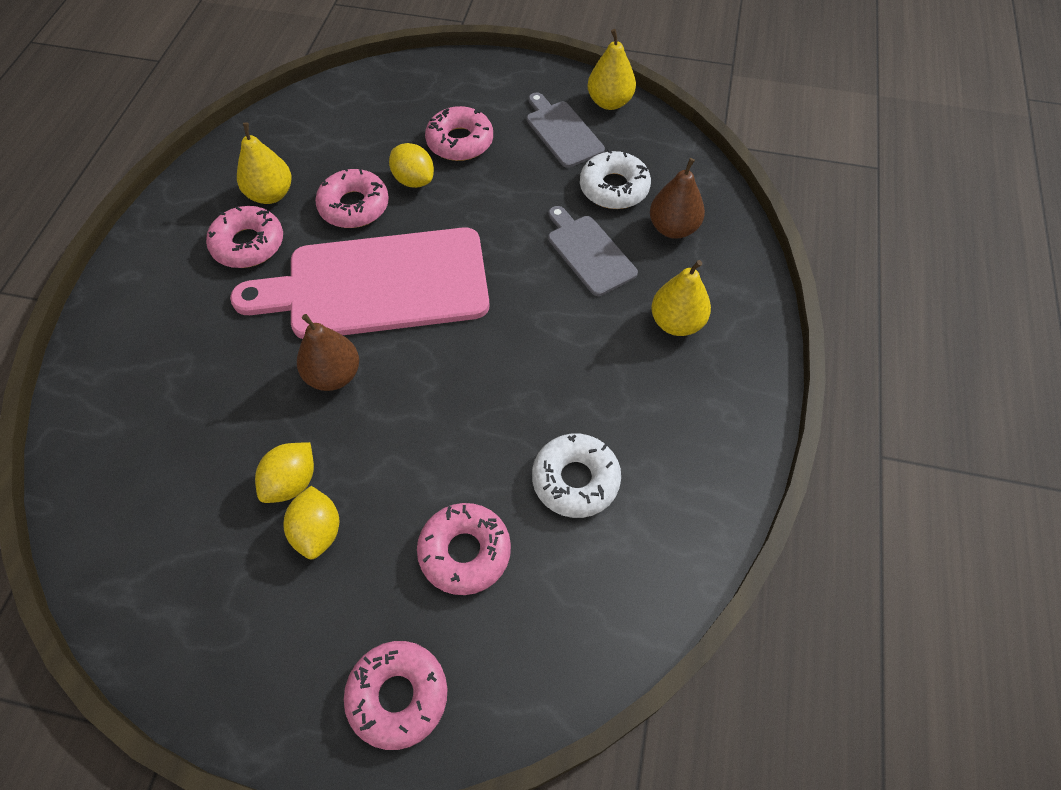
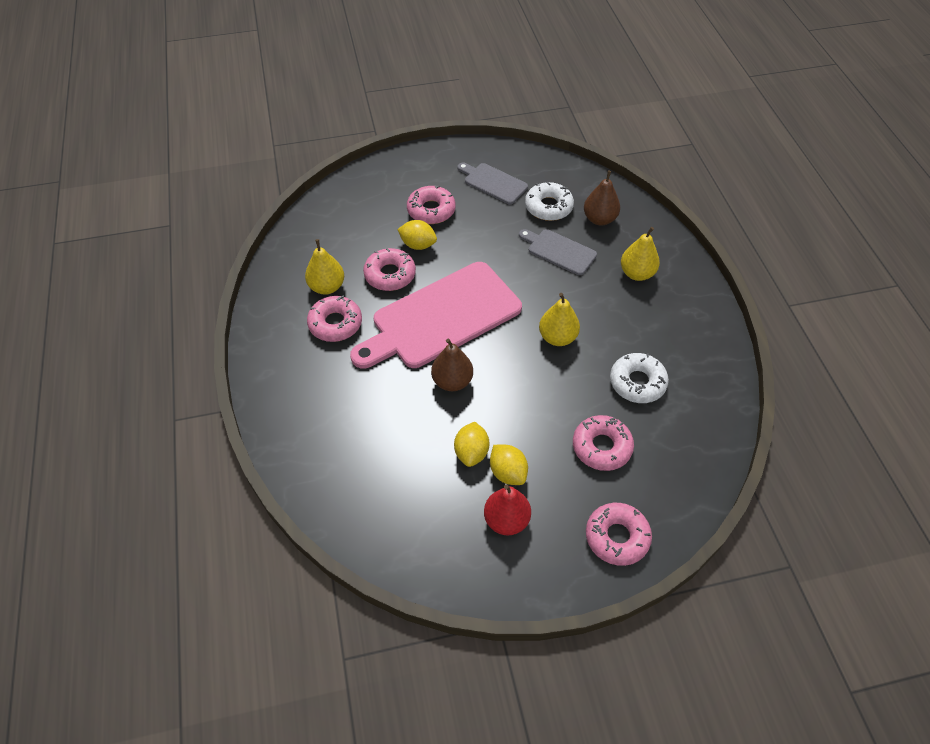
camera: 25 degrees left, 5 degrees down
(271, 598) = (506, 520): none -> red pear
(609, 102) = (510, 154): yellow pear -> yellow pear (557, 337)

